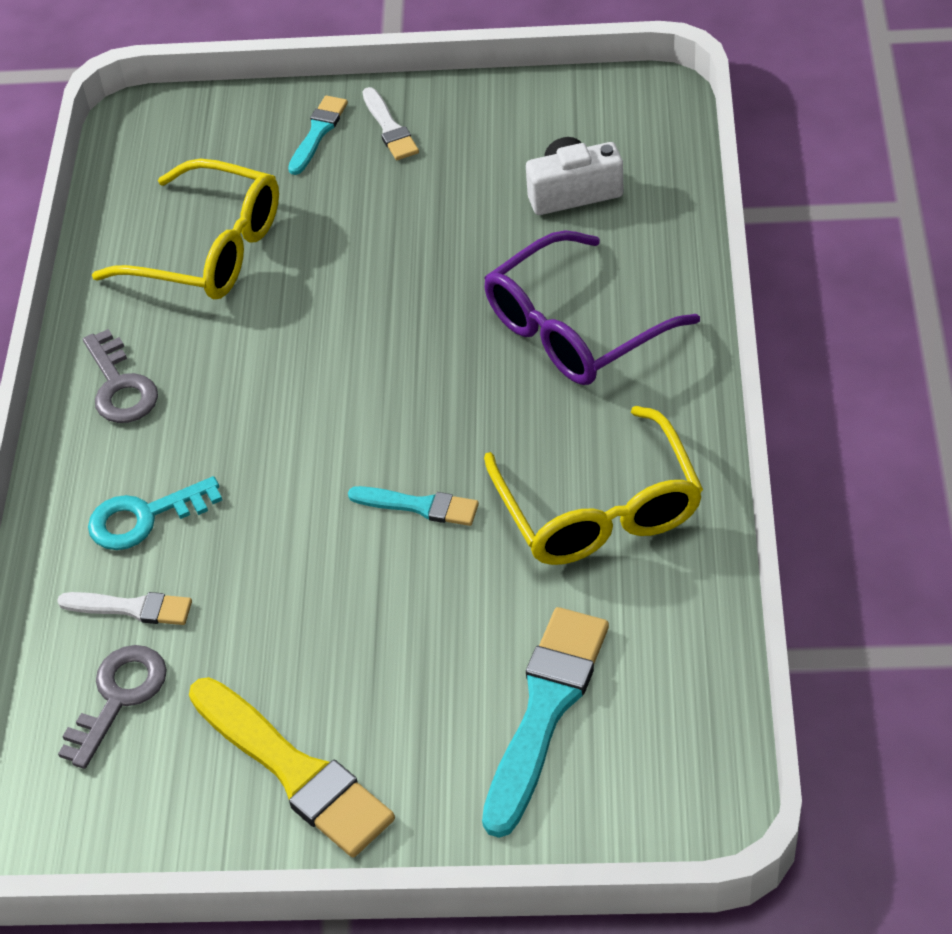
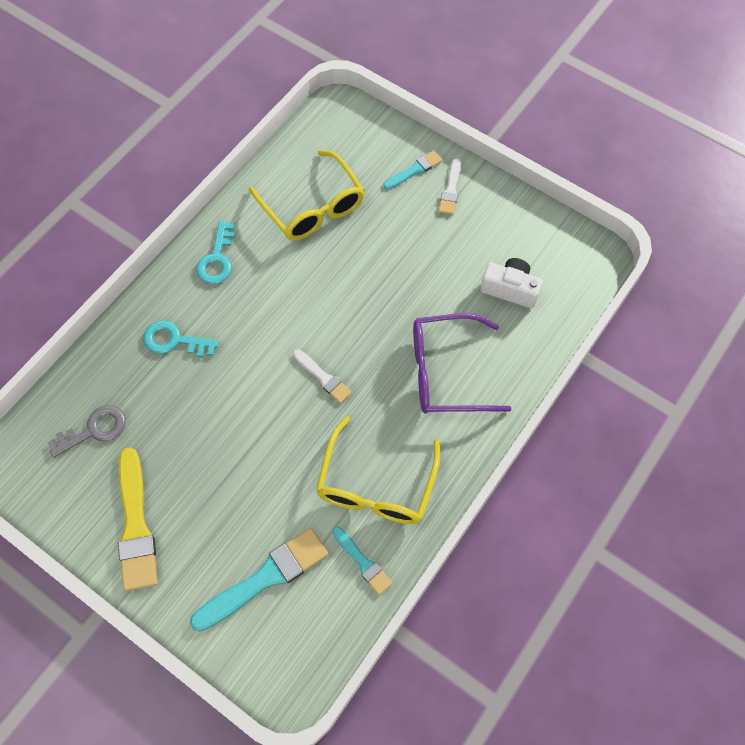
camera: 30 degrees right, 15 degrees up
(120, 386) = (217, 259): grey key -> turquoise key
(132, 608) = (133, 386): white brush -> white brush (323, 377)
(419, 506) = (296, 422): turquoise brush -> turquoise brush (363, 562)

